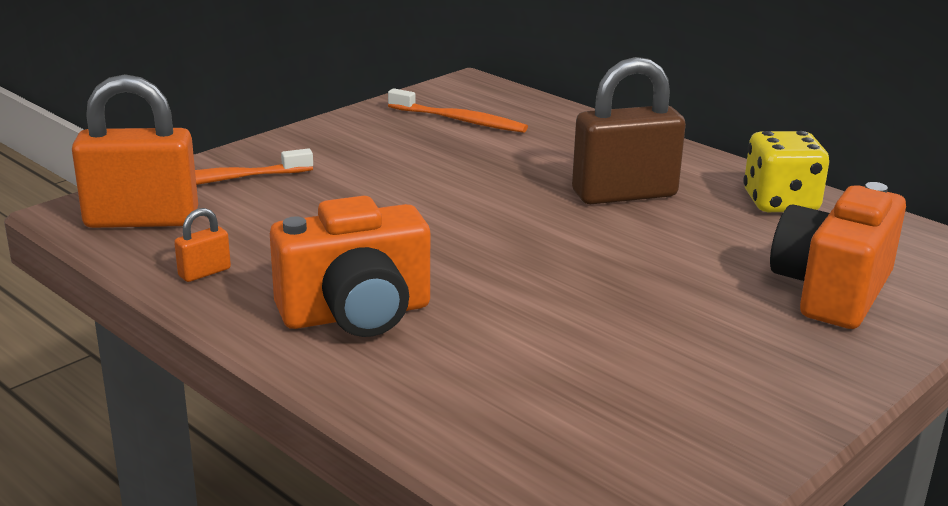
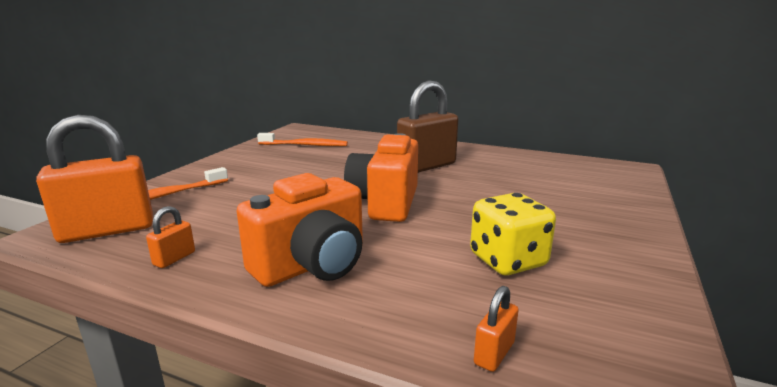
camera: 20 degrees left, 5 degrees down
(490, 453) = (494, 353): none -> orange padlock
(780, 203) = (509, 158): yellow dice -> yellow dice (508, 260)
(831, 291) = (582, 195): orange camera -> orange camera (385, 203)

